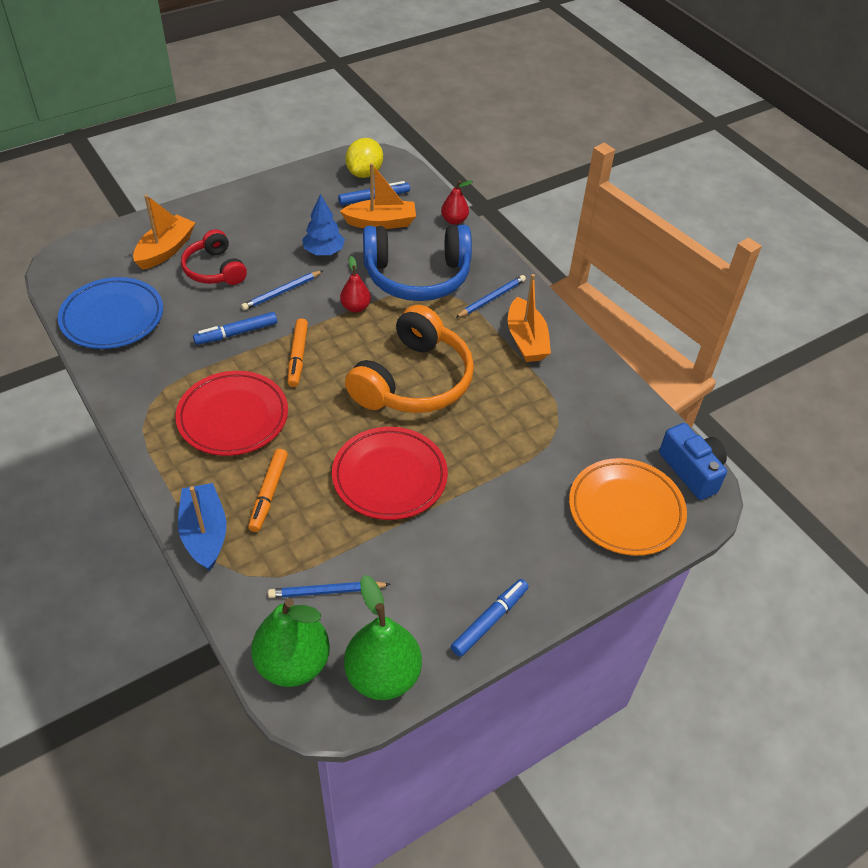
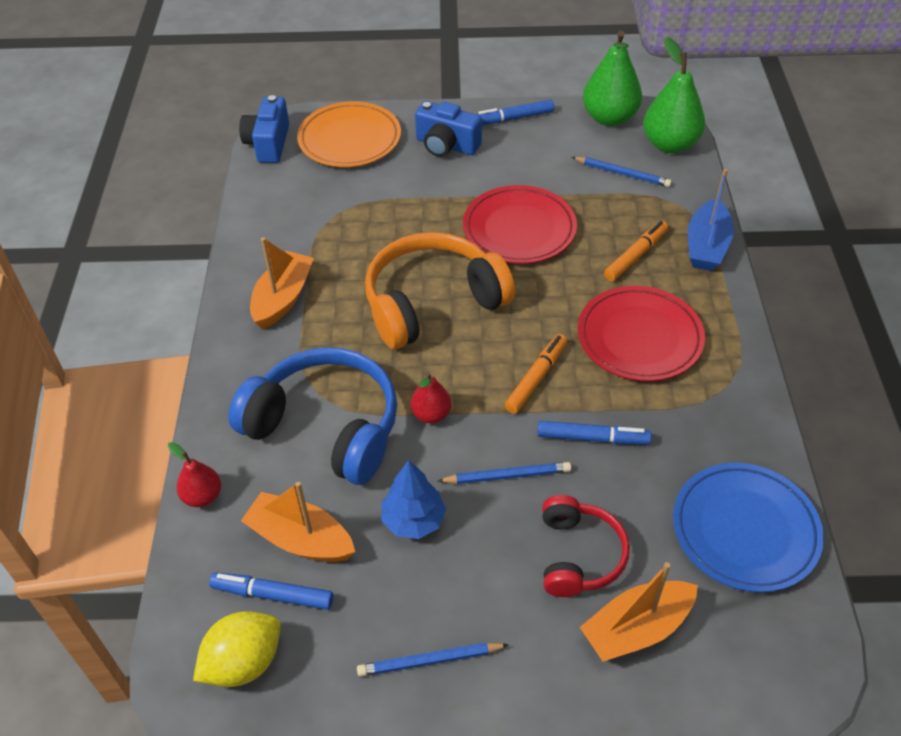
camera: 145 degrees left, 0 degrees up
(491, 298) = (270, 360): blue pencil -> blue pencil (430, 661)
(529, 547) = (446, 145): none -> blue camera

